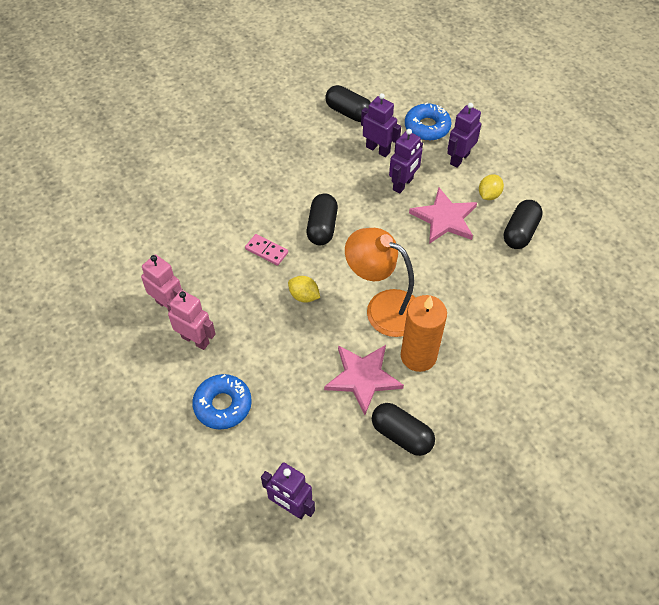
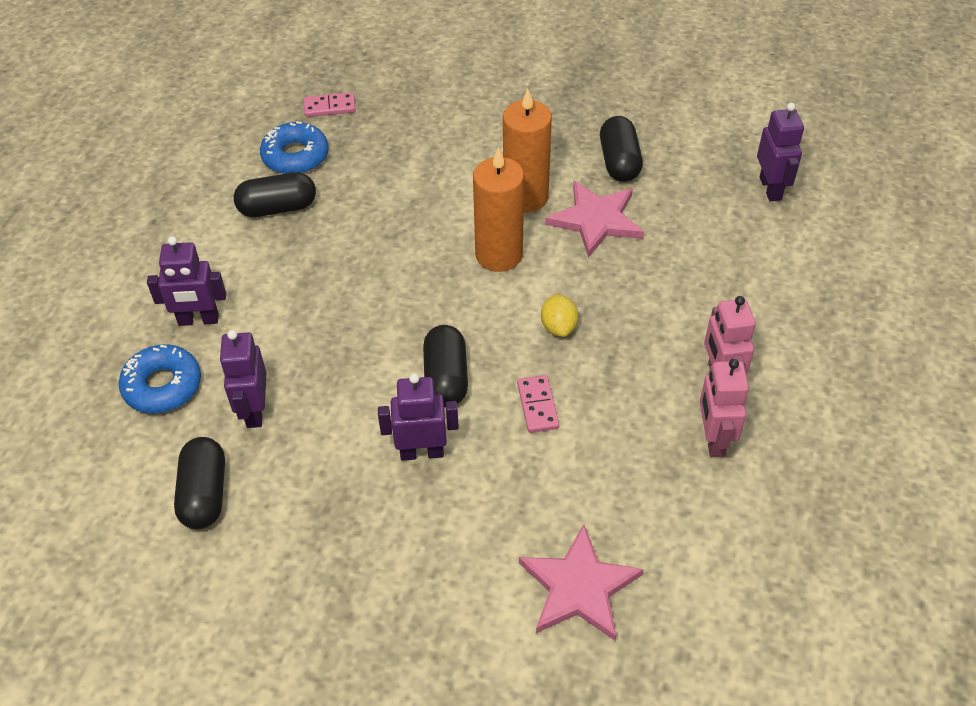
camera: 130 degrees left, 5 degrees down
(223, 405) = (752, 299): blue donut -> blue donut (295, 156)
(322, 227) = (446, 378): black capsule -> black capsule turned 60 degrees counterclockwise
(383, 307) = (499, 255): orange lamp -> orange candle
(403, 184) = (296, 346): purple robot -> purple robot (422, 452)
(444, 218) = (318, 278): pink star -> pink star (579, 587)
(489, 195) = (241, 261): yellow lemon -> none
(602, 311) = (329, 107): none -> pink domino

